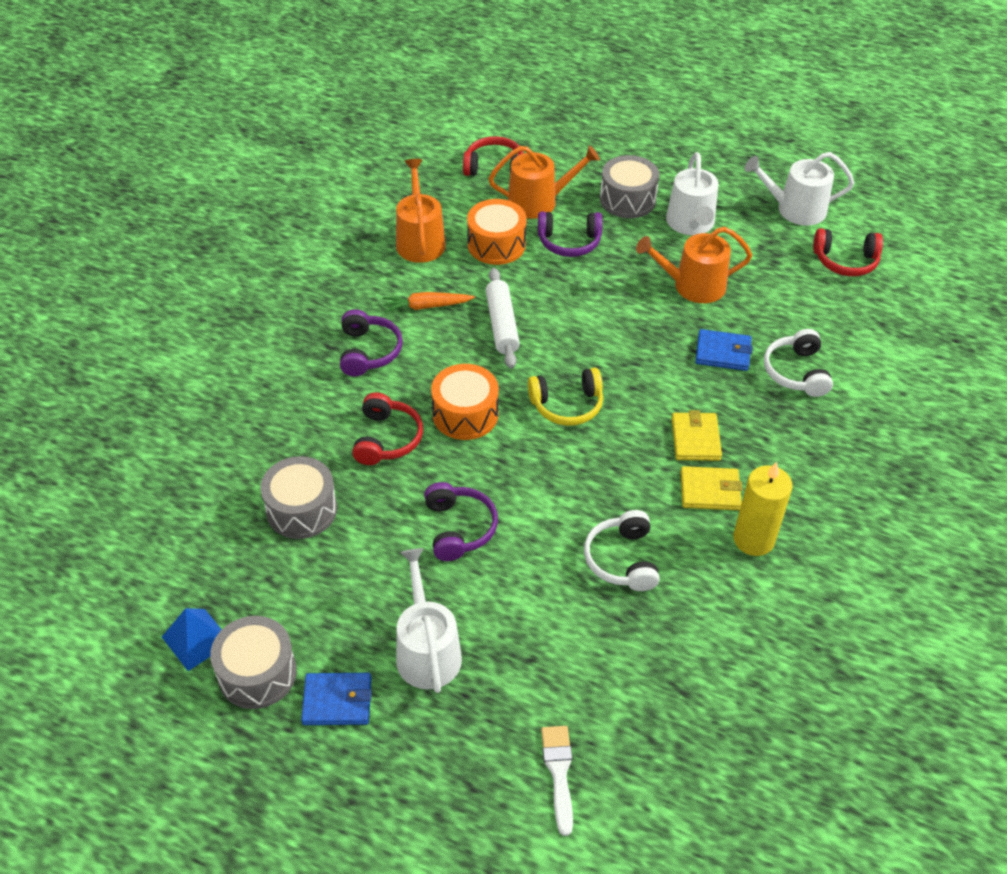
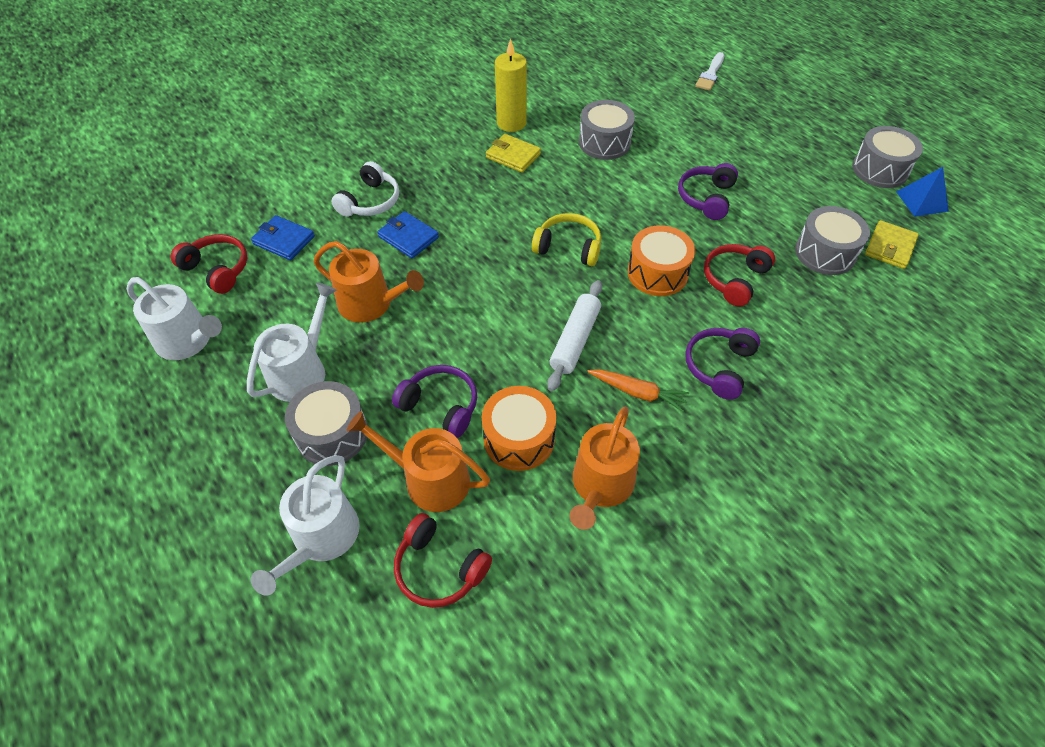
camera: 150 degrees left, 5 degrees up
(337, 701) = (829, 140): blue wallet -> blue wallet (284, 240)
(427, 651) = (761, 143): white watering can -> white watering can (321, 538)
(622, 559) = (604, 142): white headphones -> grey drum
(695, 439) = (492, 188): yellow wallet -> yellow wallet (890, 247)

